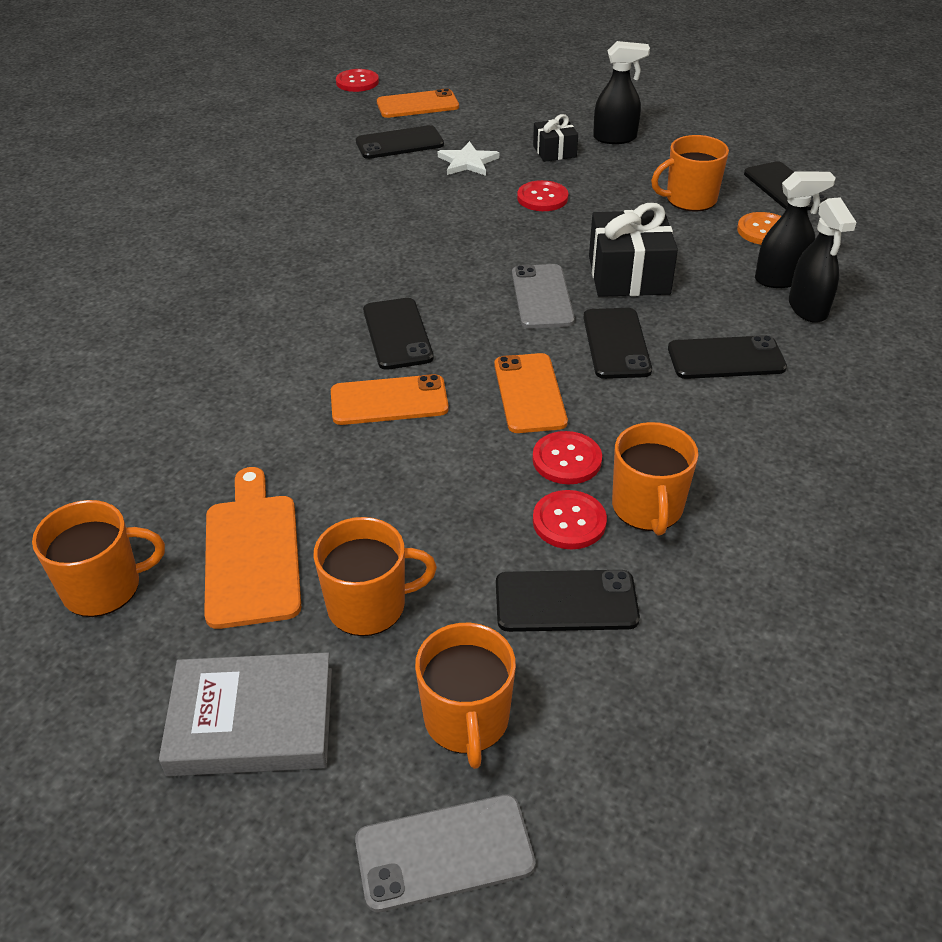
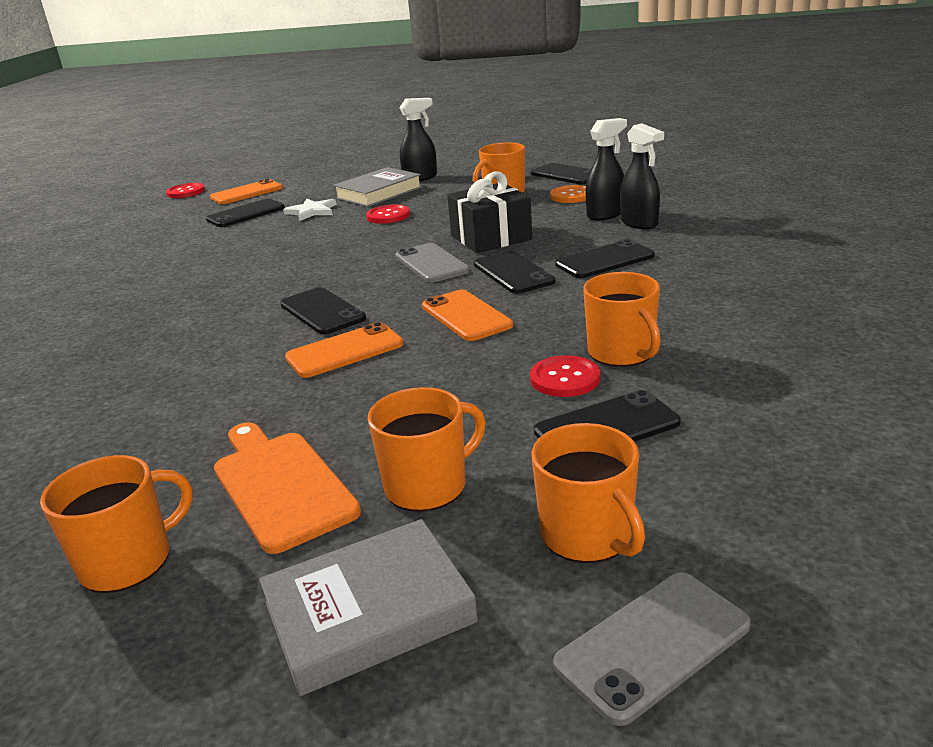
camera: 20 degrees left, 15 degrees down
(554, 151) = (378, 193): black gift -> grey book
(567, 460) = (530, 344): red button -> none

